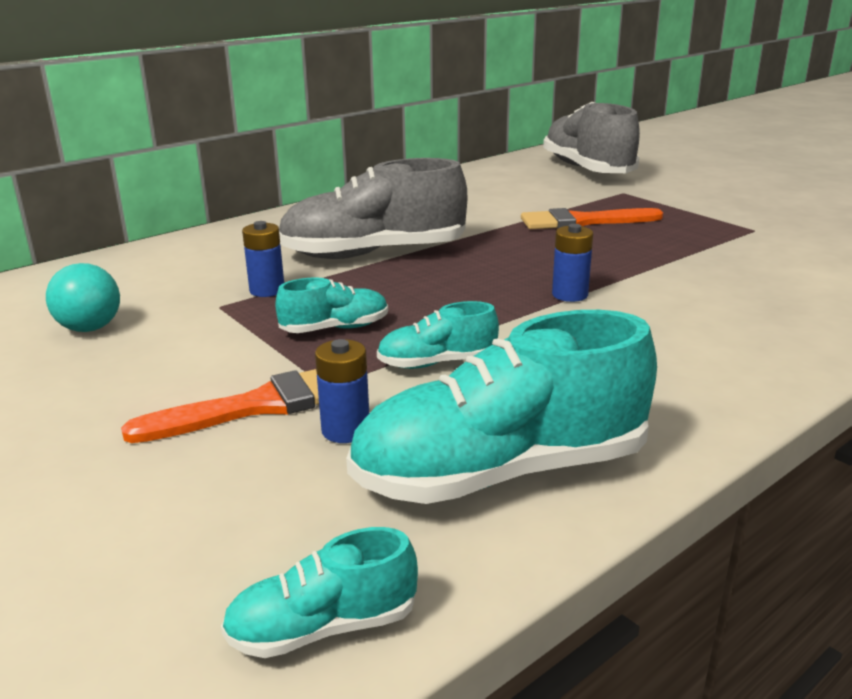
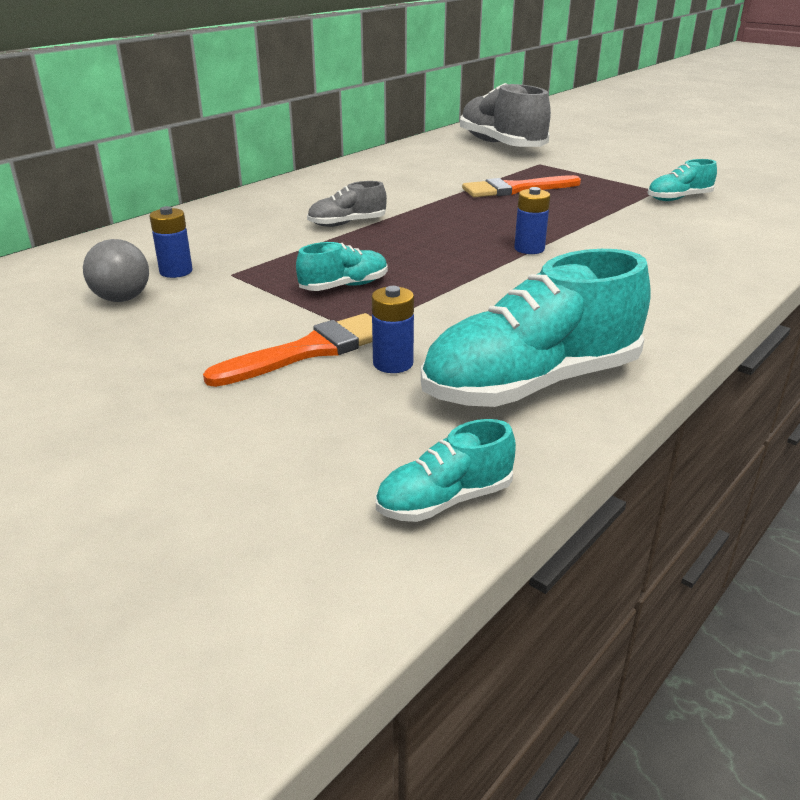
camera: 10 degrees left, 5 degrees up
(90, 328) = (122, 299): turquoise ball -> grey ball
(267, 290) = (267, 259): blue battery -> blue battery (176, 271)
(373, 254) = (347, 224): grey shoe -> grey shoe, size x0.49
(437, 363) = (444, 308): turquoise shoe -> turquoise shoe (678, 198)

